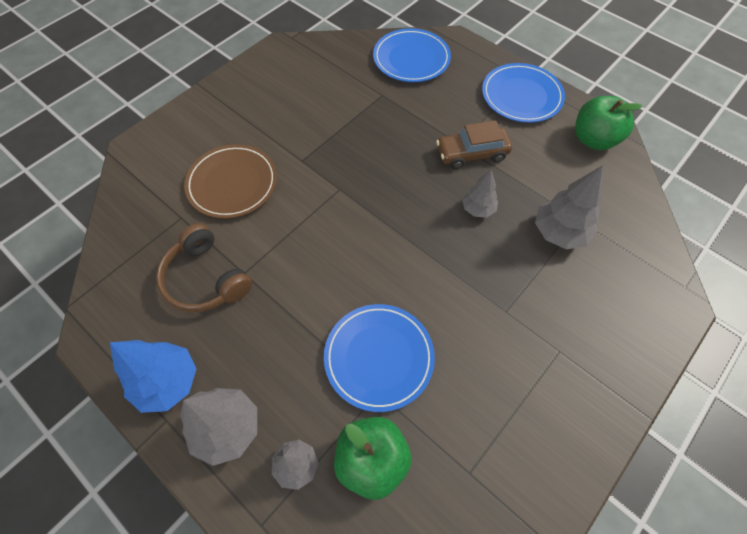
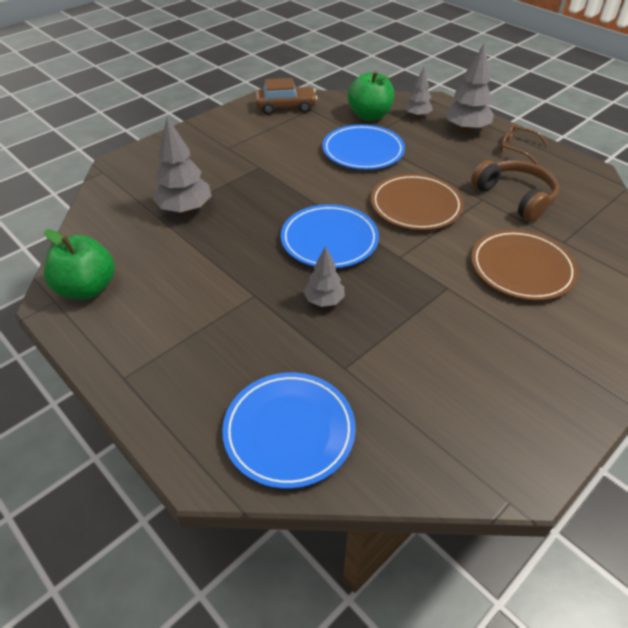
camera: 175 degrees left, 15 degrees down
(168, 382) = (517, 148): blue tree -> brown glasses
(318, 257) = (416, 206): none -> brown plate
(472, 154) = (242, 282): brown car -> brown car (286, 107)
(478, 209) = (255, 231): grey tree -> grey tree (324, 301)
(521, 96) = (143, 351): blue plate -> blue plate (329, 240)

